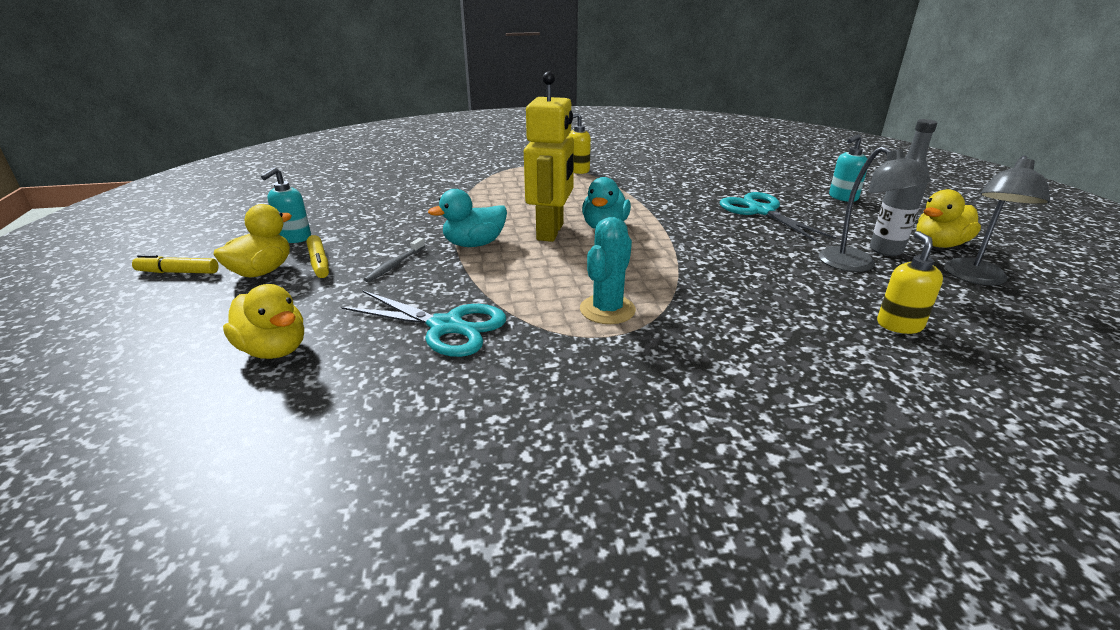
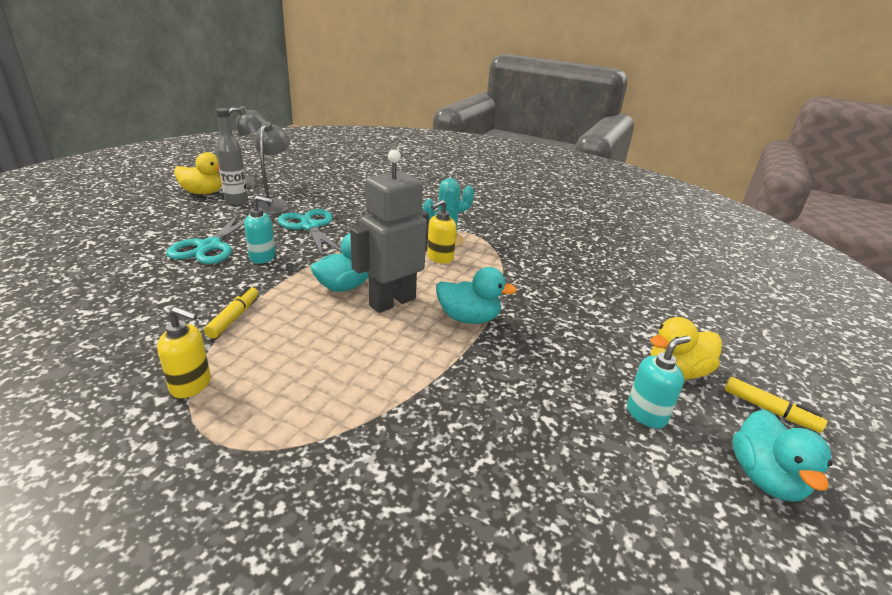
camera: 145 degrees left, 0 degrees up
(211, 235) = (765, 478): none -> turquoise duck
(274, 350) = (654, 293): yellow duck -> none
(319, 263) = (620, 359): yellow marker -> yellow marker (234, 317)
(395, 265) = (552, 326): grey toothbrush -> none
(446, 327) = (544, 266): turquoise scissors -> turquoise scissors (310, 226)
(551, 232) = (392, 302): yellow robot -> grey robot
(843, 197) = (125, 229): turquoise soap dispenser -> turquoise soap dispenser (263, 257)
(899, 325) = (335, 188): yellow soap dispenser -> yellow soap dispenser (440, 258)

